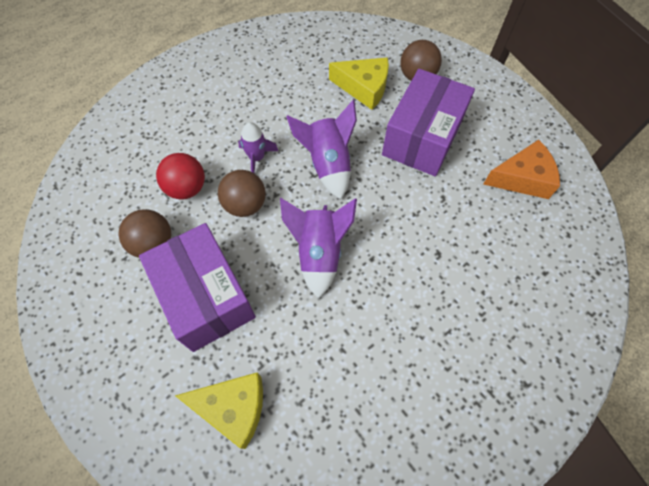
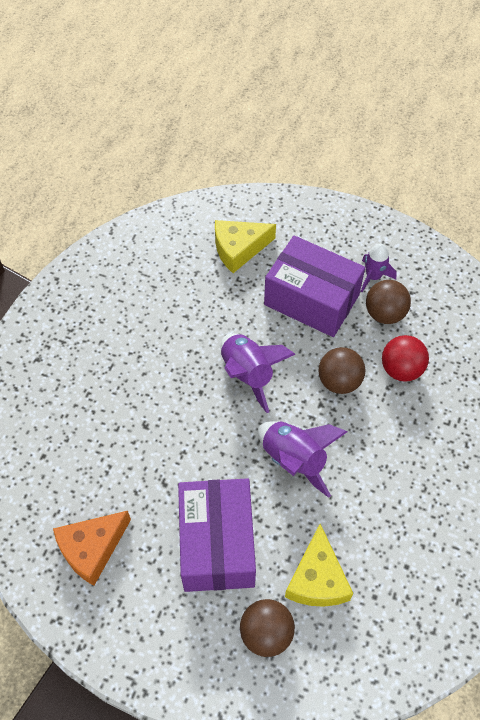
camera: 150 degrees right, 5 degrees down
(257, 158) = (365, 430): purple rocket -> purple rocket (373, 277)
(364, 88) = (317, 579): yellow cheese -> yellow cheese turned 75 degrees counterclockwise

